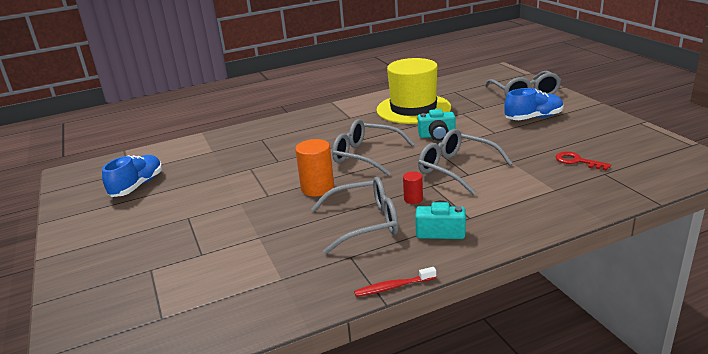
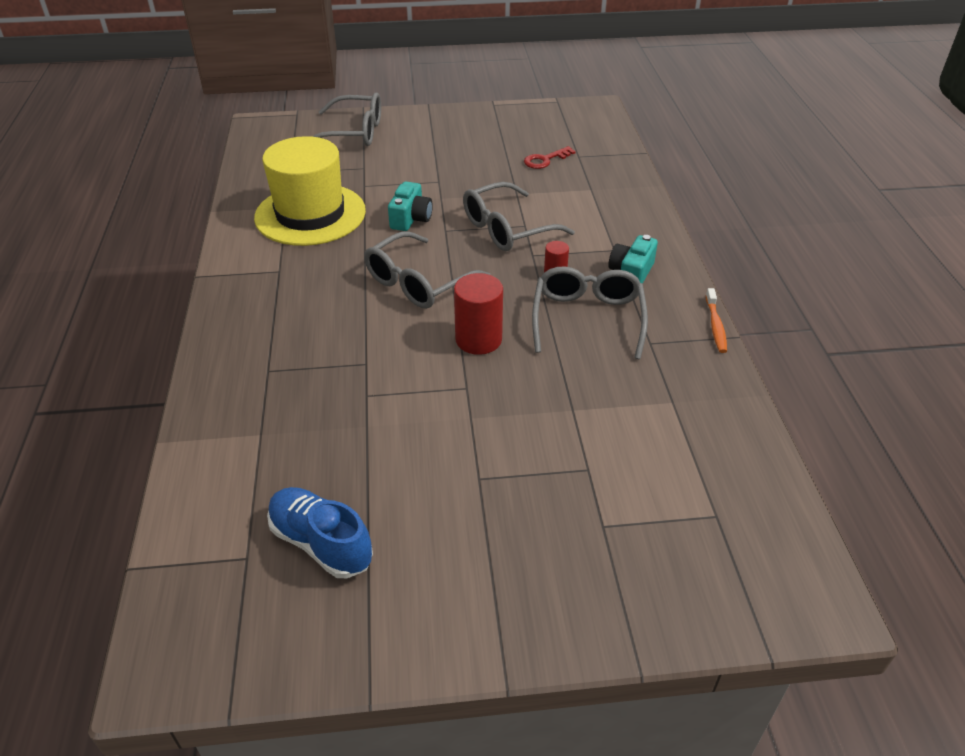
camera: 75 degrees left, 15 degrees up
(317, 188) = (478, 339): orange cylinder -> red cylinder
(393, 287) = (715, 326): red toothbrush -> orange toothbrush
(533, 118) = (426, 149): blue shoe -> none

